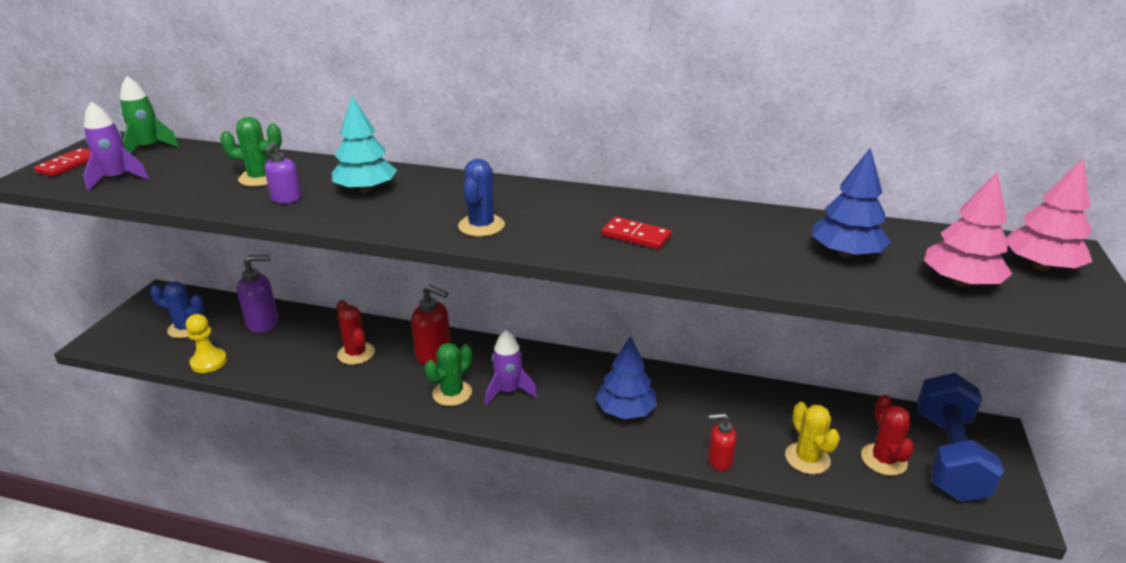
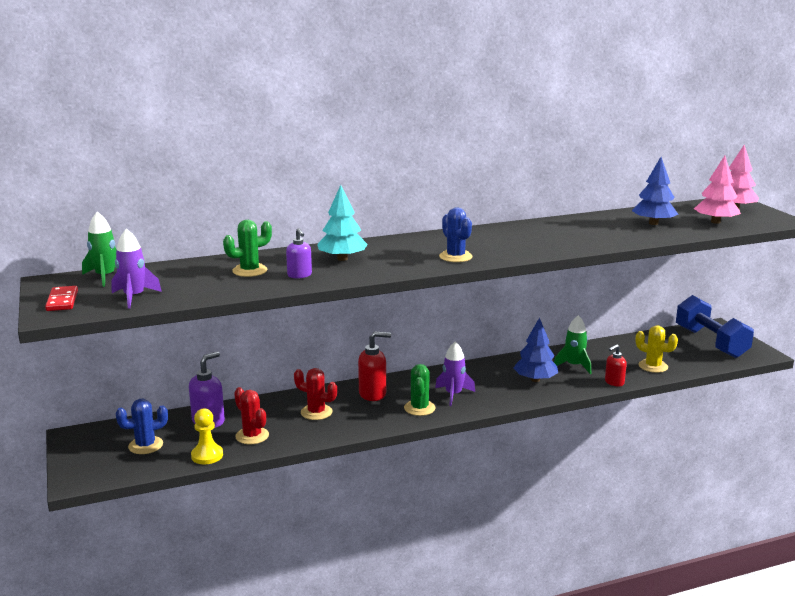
camera: 35 degrees left, 10 degrees down
(636, 236) = (546, 240): red domino -> none
(699, 411) = (574, 366): none -> green rocket
(883, 459) = (686, 354): red cactus -> red cactus (252, 436)

